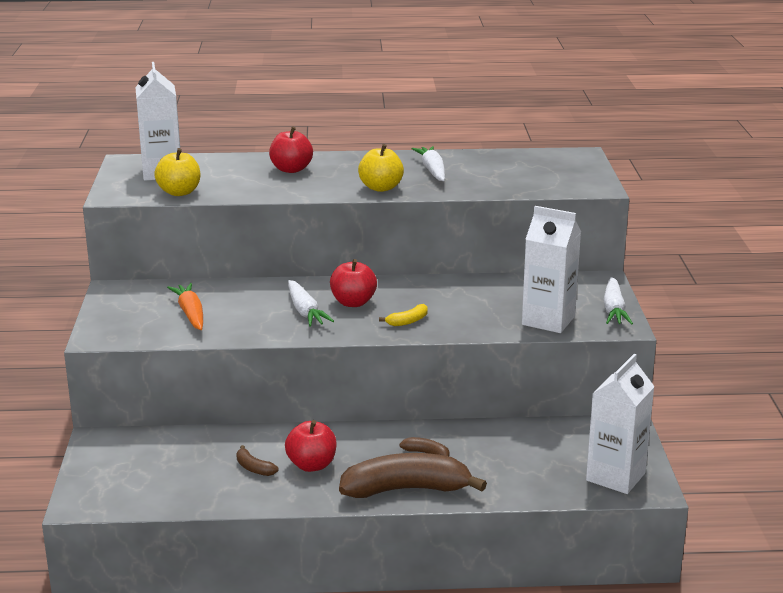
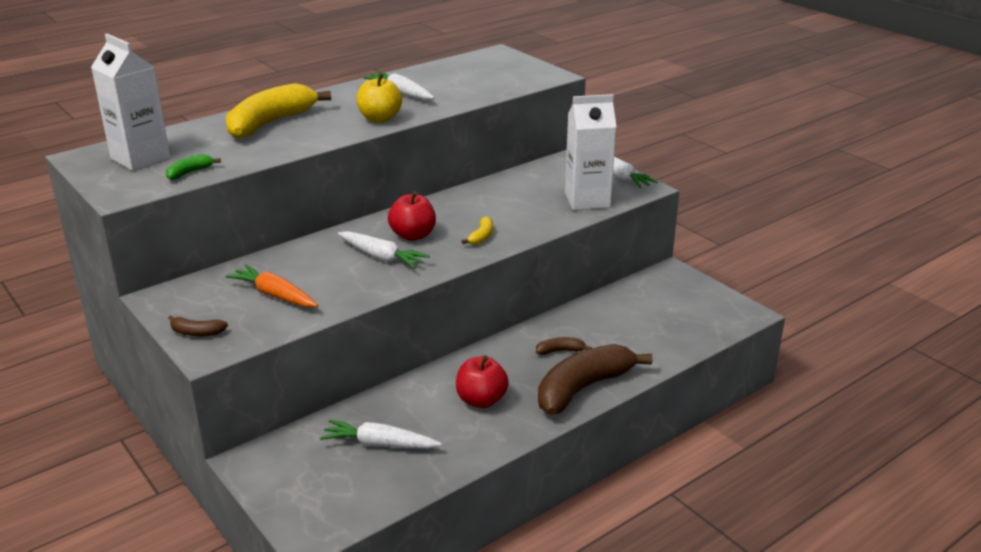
camera: 35 degrees left, 5 degrees up
(179, 192) = (190, 172): yellow apple -> green banana
(197, 465) = (380, 444): none -> white carrot
(254, 468) = (435, 424): brown banana -> brown banana (197, 333)
(291, 169) = (270, 123): red apple -> yellow banana
(615, 477) = (713, 313): white carton -> none

